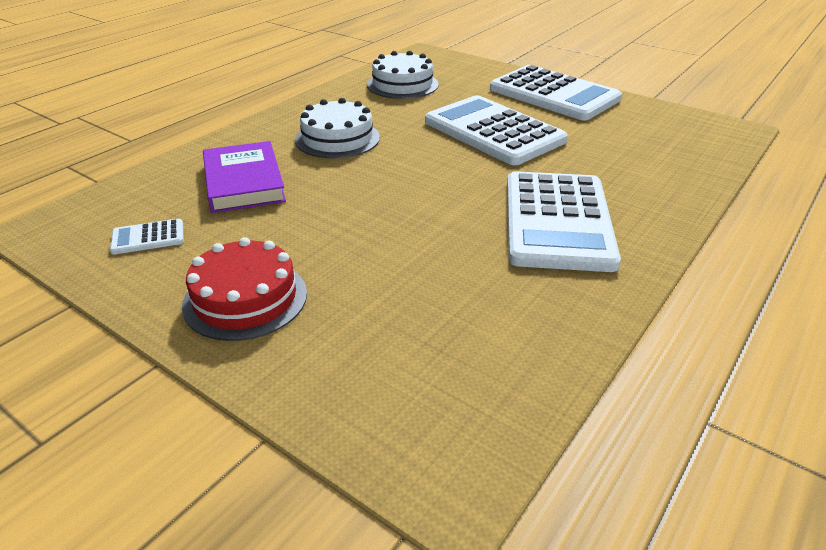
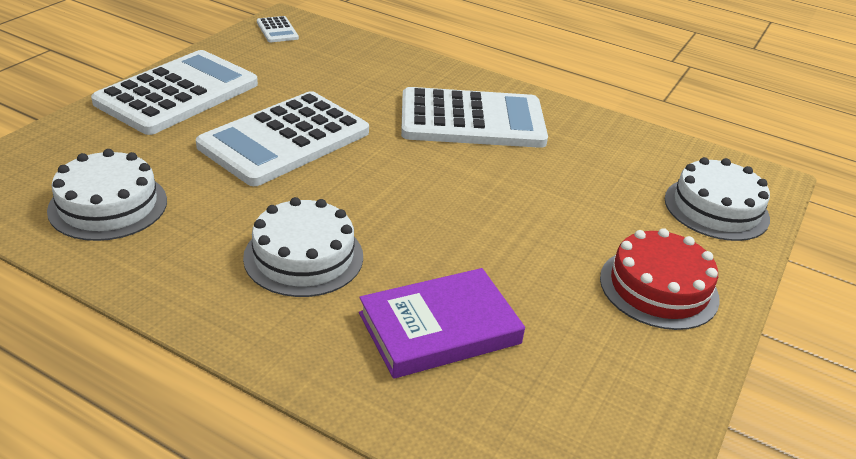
camera: 100 degrees left, 0 degrees up
(148, 237) = (592, 390): white calculator -> white calculator (277, 30)
(377, 388) = (716, 208): none -> white cake

